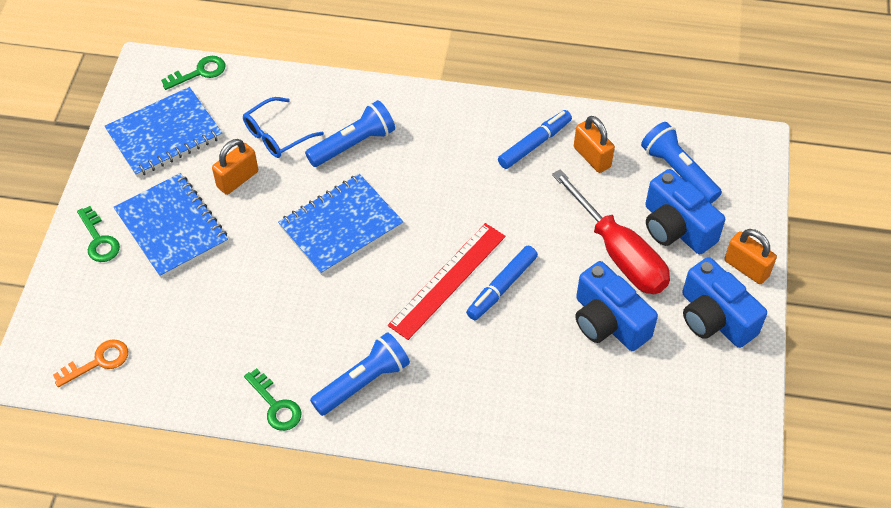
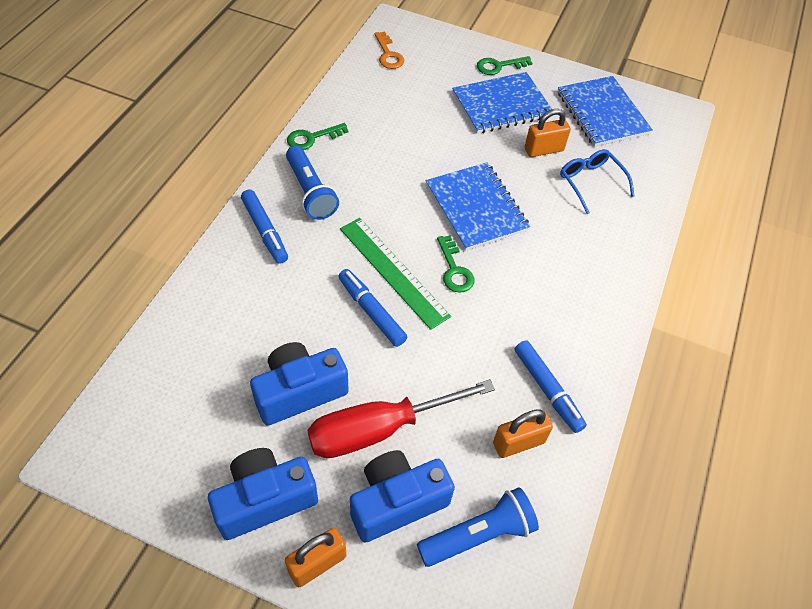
camera: 100 degrees right, 0 degrees up
(199, 72) = (673, 143): green key -> green key (454, 269)
(237, 179) = (544, 150): orange padlock -> orange padlock turned 75 degrees counterclockwise
(353, 144) = (571, 234): blue flashlight -> none
(432, 409) = (265, 231): none -> blue marker
(447, 280) = (393, 271): red ruler -> green ruler

